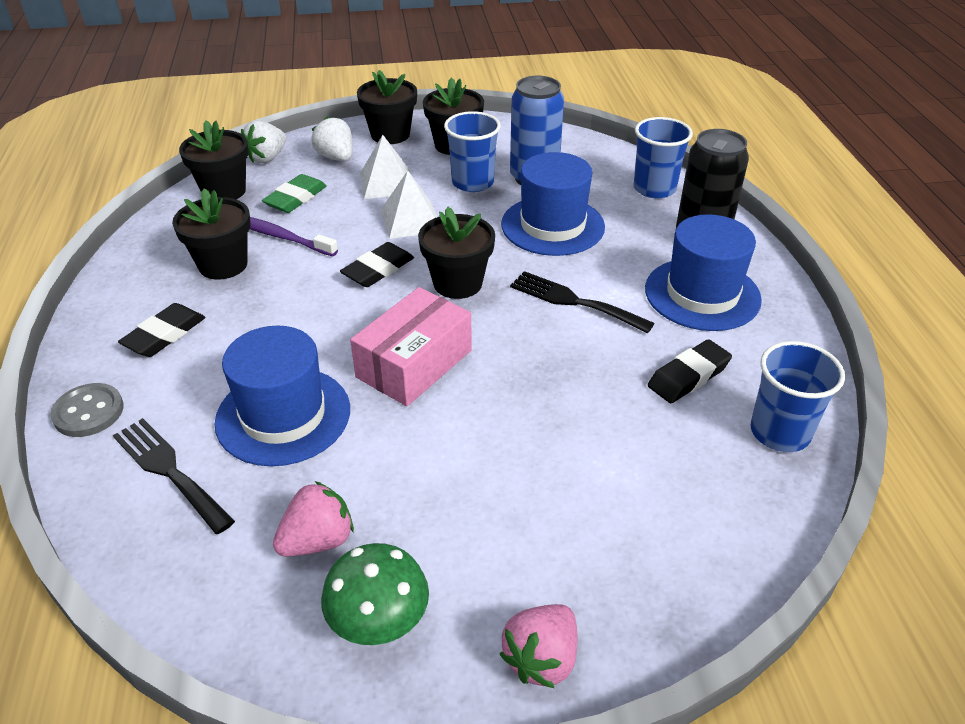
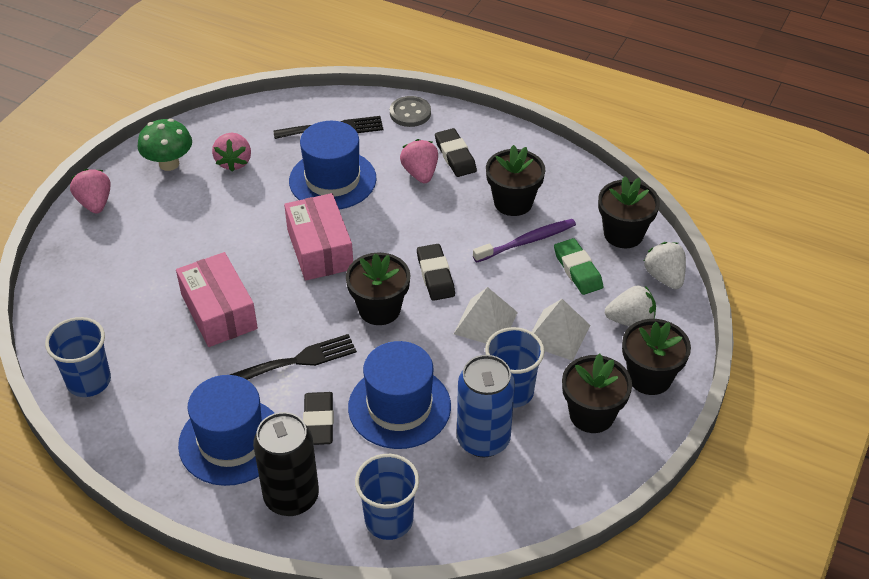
camera: 125 degrees right, 5 degrees up
(217, 348) = (420, 173): none -> pink strawberry
(581, 389) = (219, 312): none -> pink box
(688, 376) = (172, 371): black eraser -> black eraser (318, 421)

